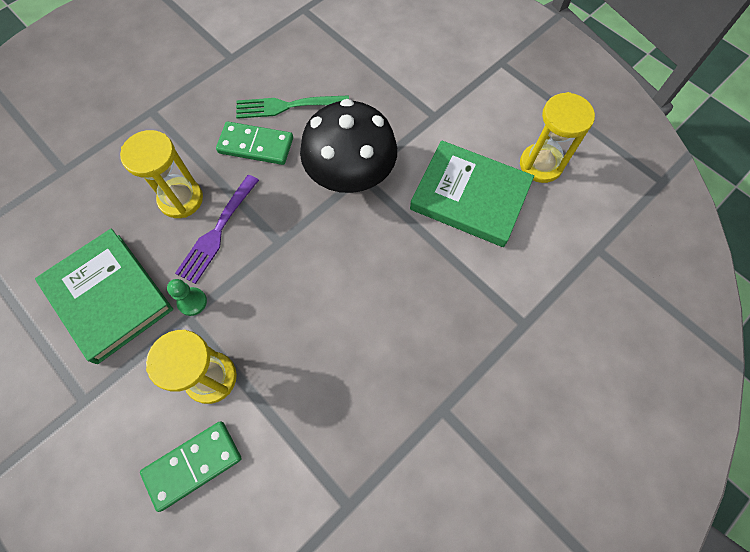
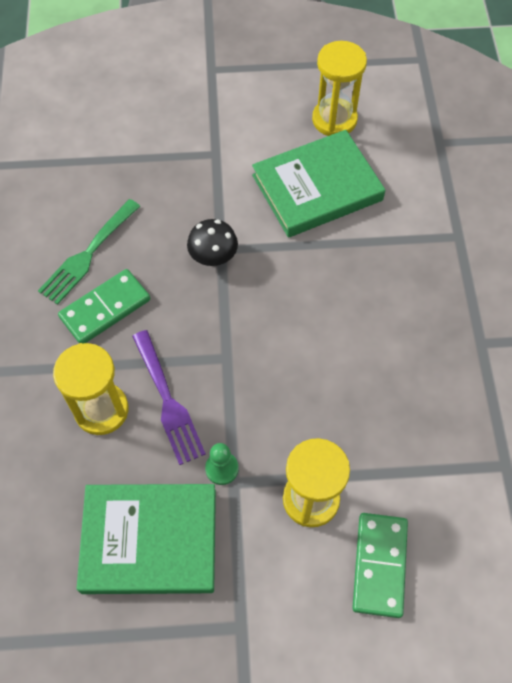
camera: 50 degrees left, 5 degrees down
(350, 176) = (213, 257): black mushroom -> black mushroom, size x0.49

